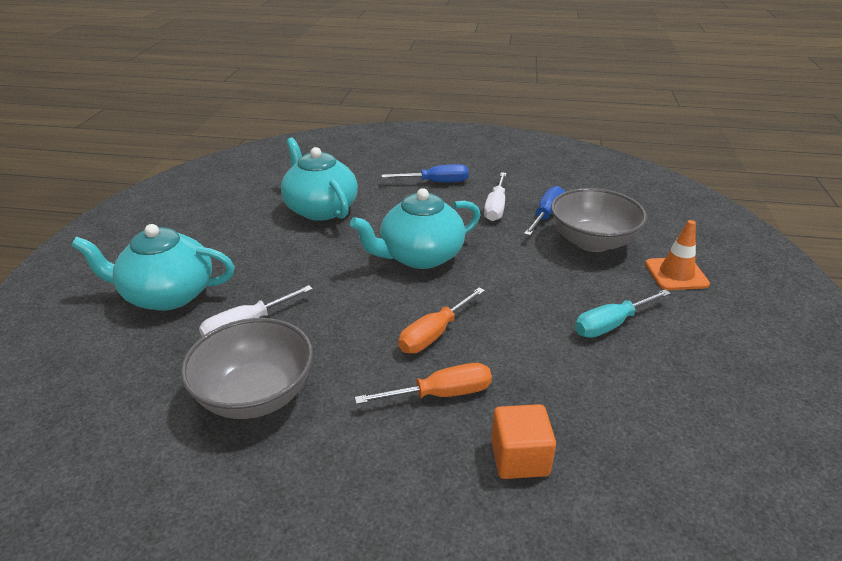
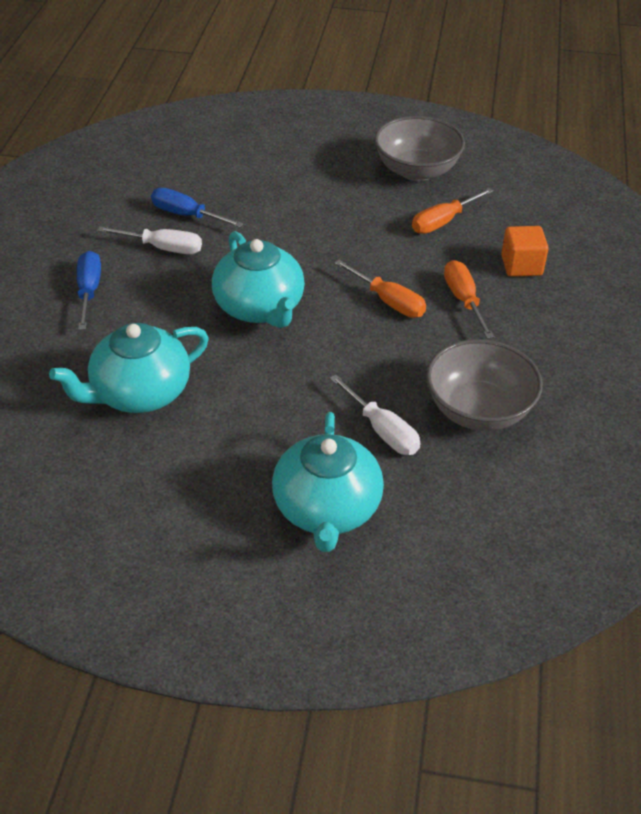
camera: 90 degrees left, 10 degrees up
(592, 242) = (243, 193): grey bowl -> grey bowl (416, 171)
(596, 384) = (443, 222): none -> orange screwdriver
(611, 324) = (371, 203): turquoise screwdriver -> none
(676, 274) = (300, 158): orange traffic cone -> none

